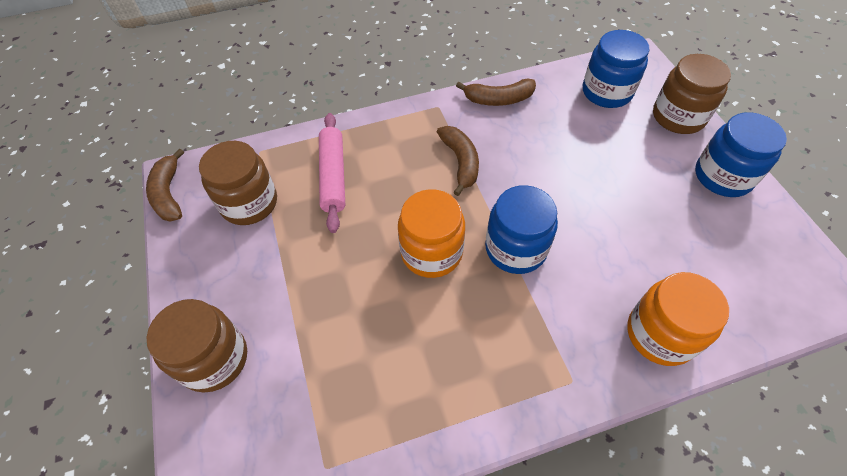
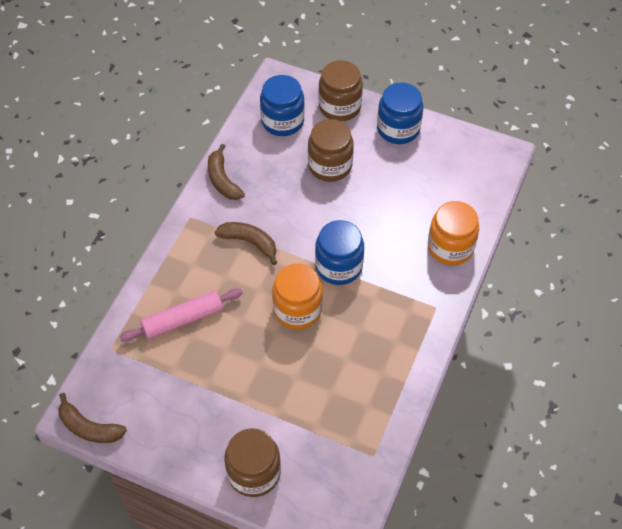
camera: 50 degrees left, 0 degrees up
(249, 203) = (152, 383): brown jar -> brown jar (330, 165)
(333, 176) = (183, 320): pink rolling pin -> pink rolling pin turned 60 degrees counterclockwise
(498, 99) = (223, 180): brown banana -> brown banana turned 120 degrees clockwise

